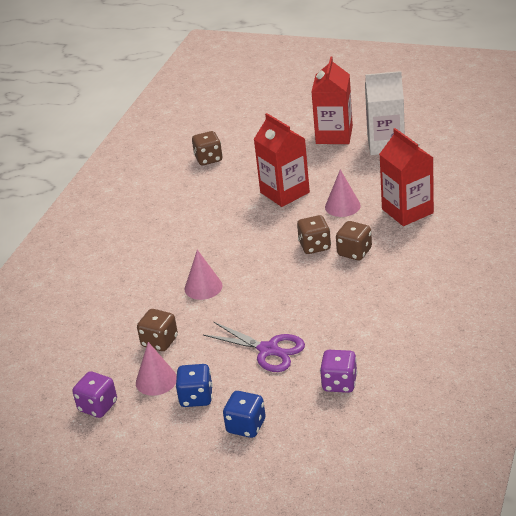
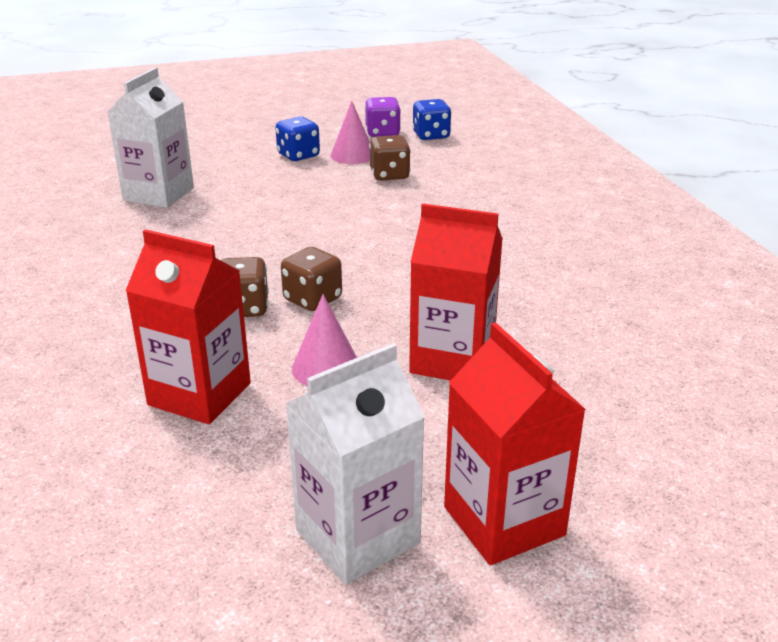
camera: 140 degrees right, 5 degrees down
(203, 287) = (408, 222): pink cone -> none
(208, 159) = (670, 376): brown dice -> none
(246, 426) = (229, 153): blue dice -> blue dice (431, 136)
(268, 350) = (262, 197): purple scissors -> none
(339, 383) = (158, 194): purple dice -> white carton

